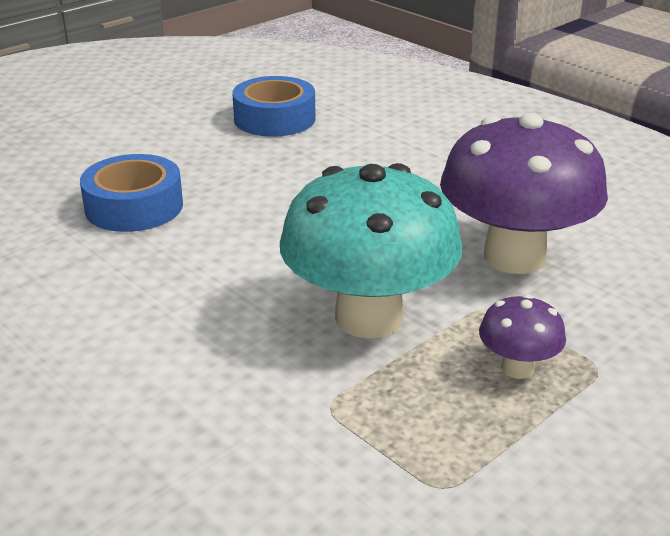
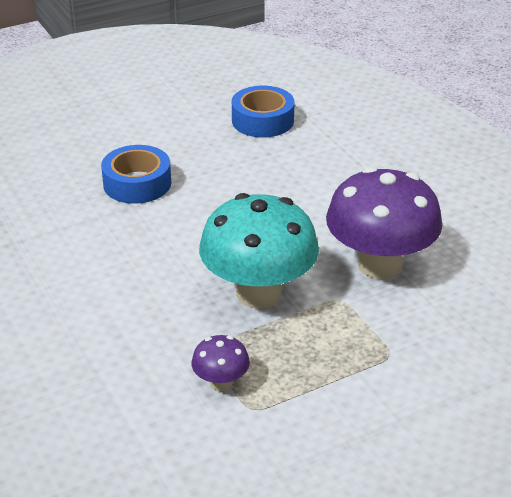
camera: 15 degrees right, 5 degrees up
(517, 368) = (337, 344): purple mushroom -> purple mushroom (221, 383)

